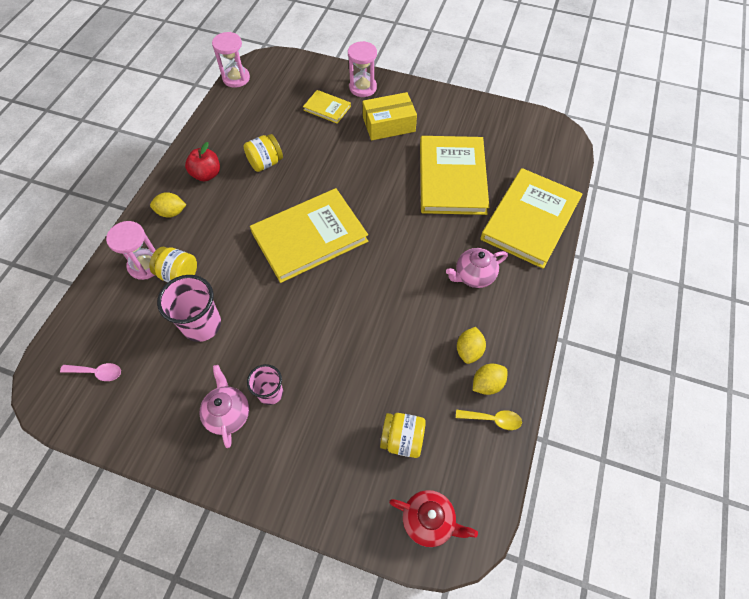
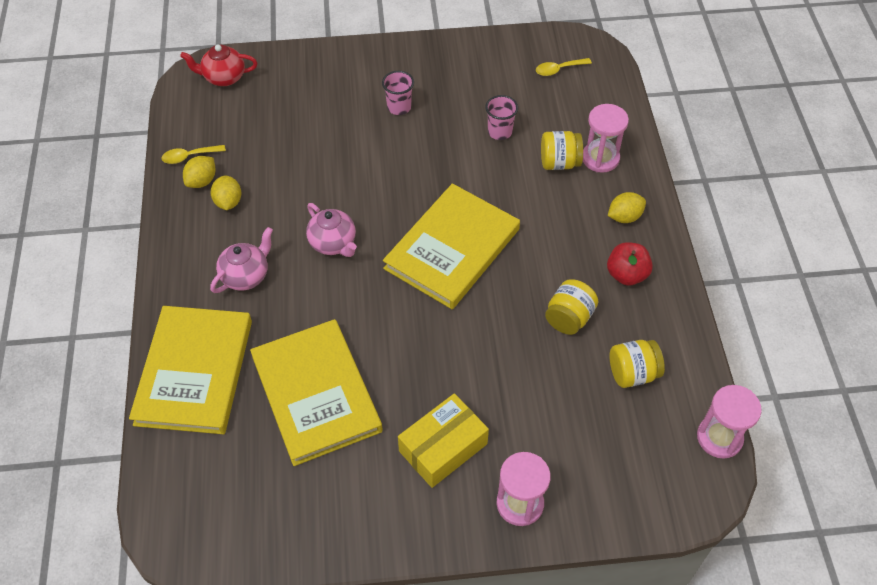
camera: 155 degrees right, 5 degrees down
(97, 372) = (559, 69): pink spoon -> yellow spoon
(202, 325) = (499, 132): pink cup -> pink cup, size x0.61
(228, 414) = (425, 83): pink teapot -> pink teapot (333, 243)
(327, 108) = (548, 439): yellow book -> none
(402, 439) = (266, 116): yellow jar -> yellow jar (632, 373)

